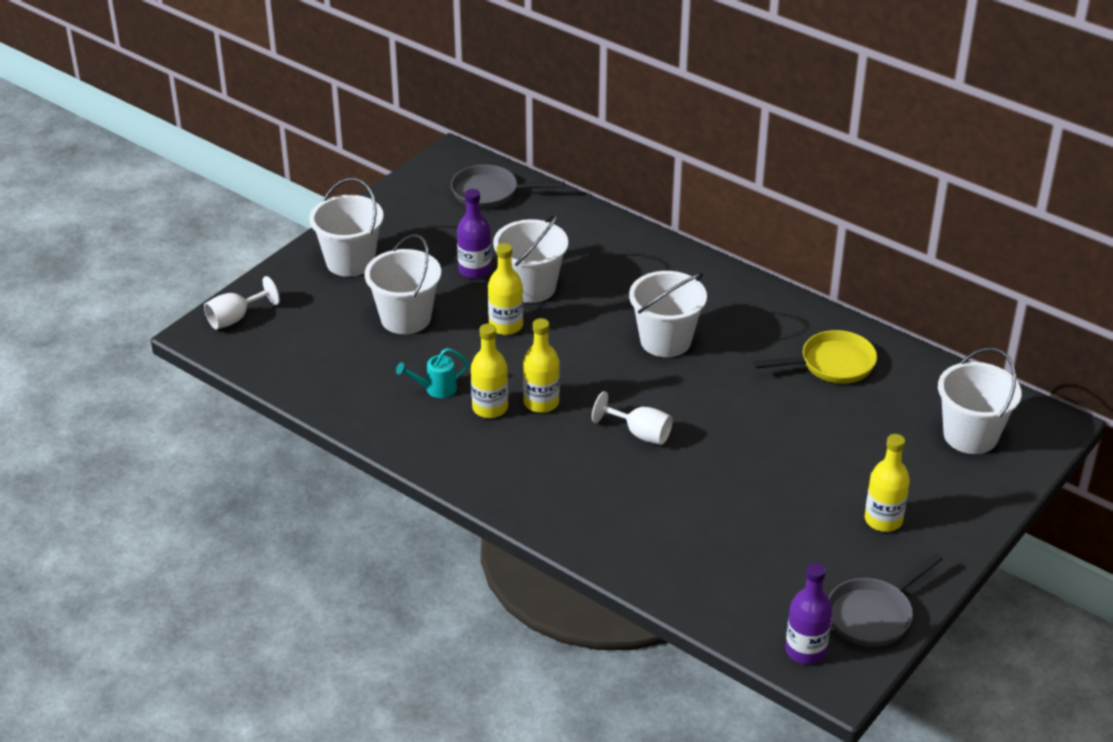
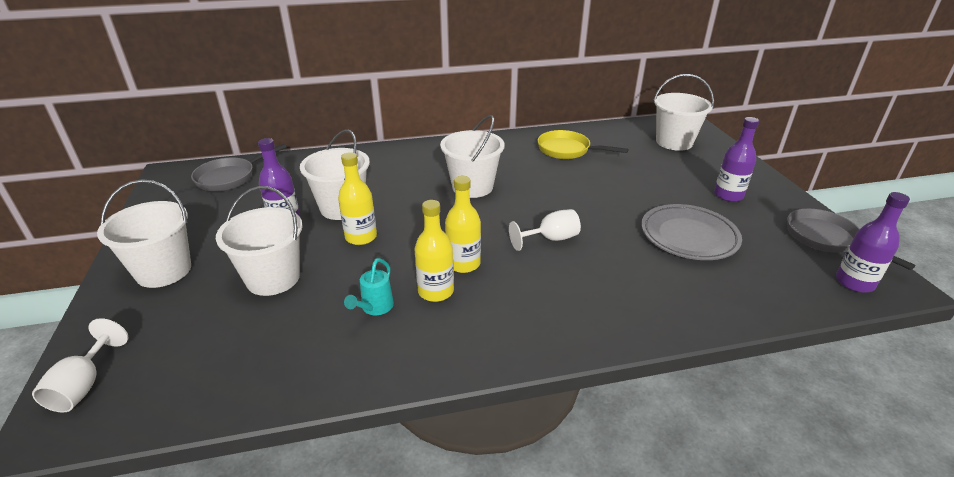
camera: 50 degrees left, 5 degrees down
(756, 518) = (688, 236): none -> grey plate
(831, 364) = (567, 150): yellow pan -> yellow pan turned 90 degrees counterclockwise
(873, 615) = (826, 239): grey pan -> grey pan turned 150 degrees clockwise
(883, 520) = (728, 195): yellow bottle -> purple bottle

